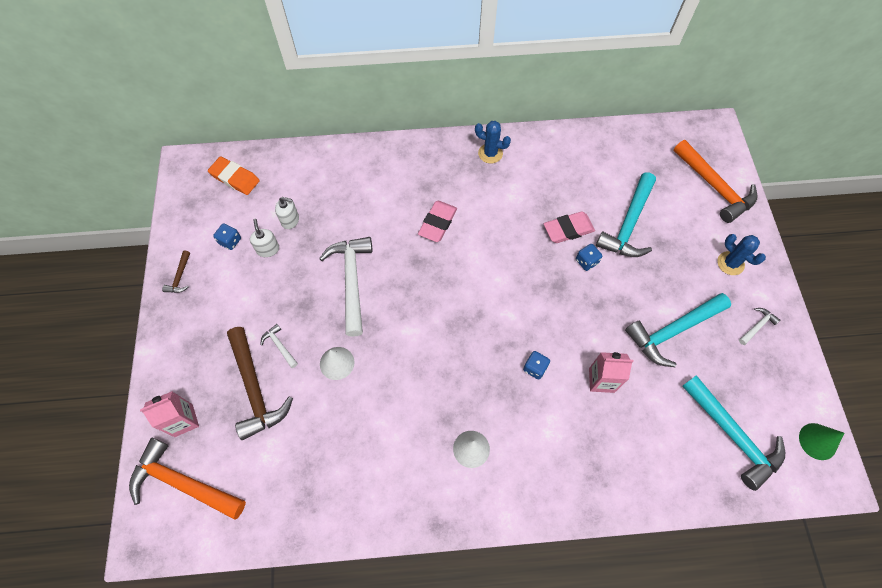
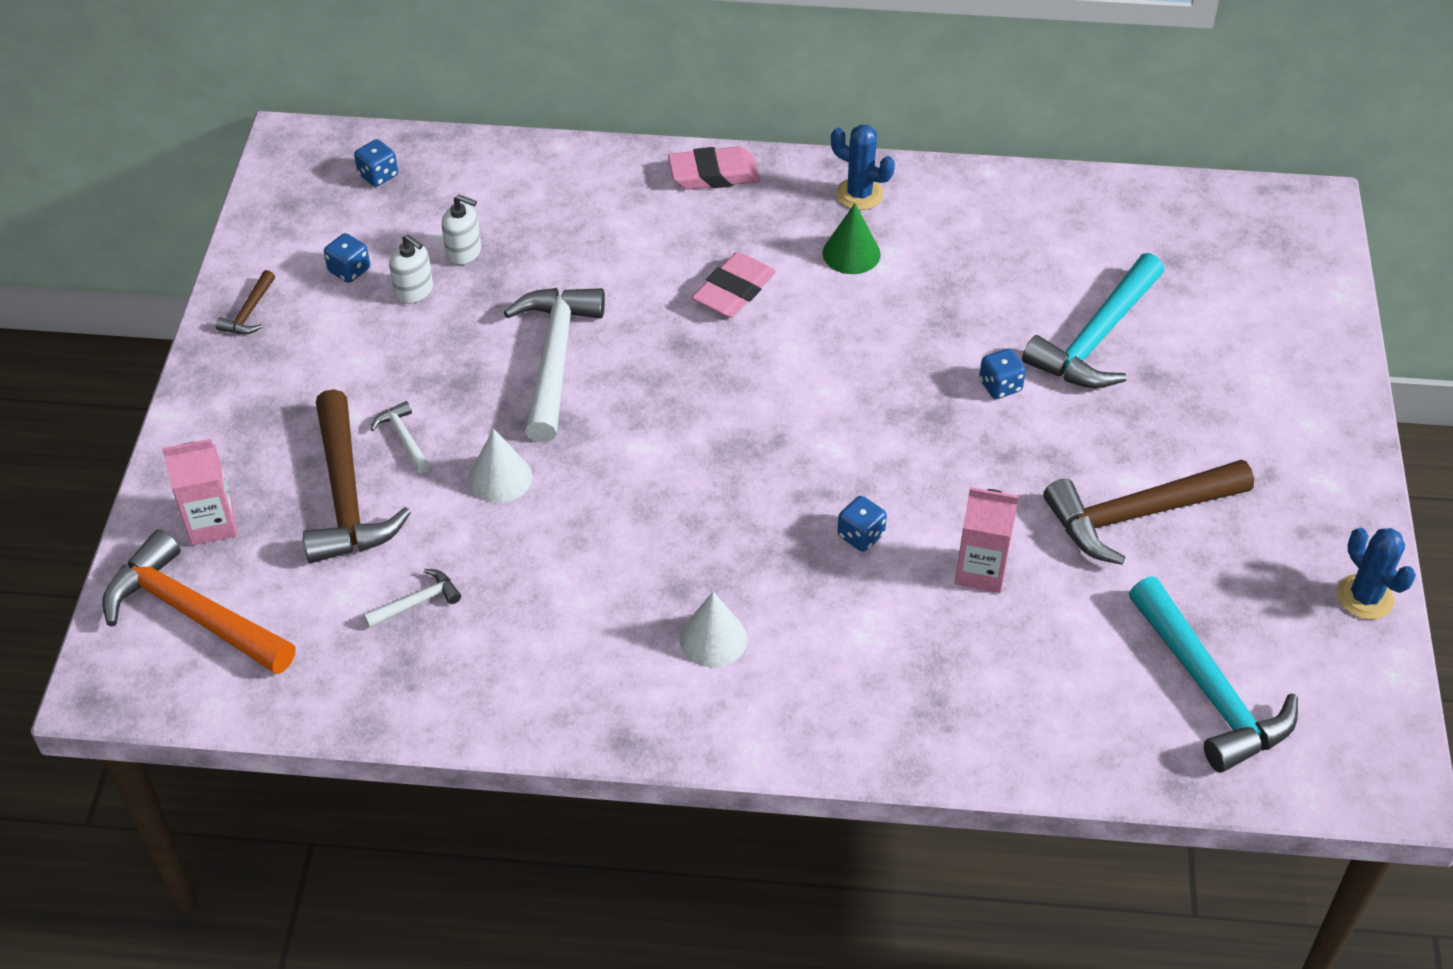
camera: 10 degrees right, 15 degrees down
(235, 178) = (378, 175): orange eraser -> blue dice
(268, 249) = (414, 291): white soap dispenser -> white soap dispenser turned 135 degrees clockwise
(568, 229) = (978, 331): pink eraser -> pink eraser (713, 174)
(672, 331) = (1137, 515): turquoise hammer -> brown hammer
(715, 187) = (1282, 300): orange hammer -> none
(730, 263) = (1279, 425): blue cactus -> blue cactus (1364, 597)
(757, 326) = (1304, 529): white hammer -> white hammer (417, 602)
(817, 441) = (1371, 722): green cone -> green cone (851, 253)

